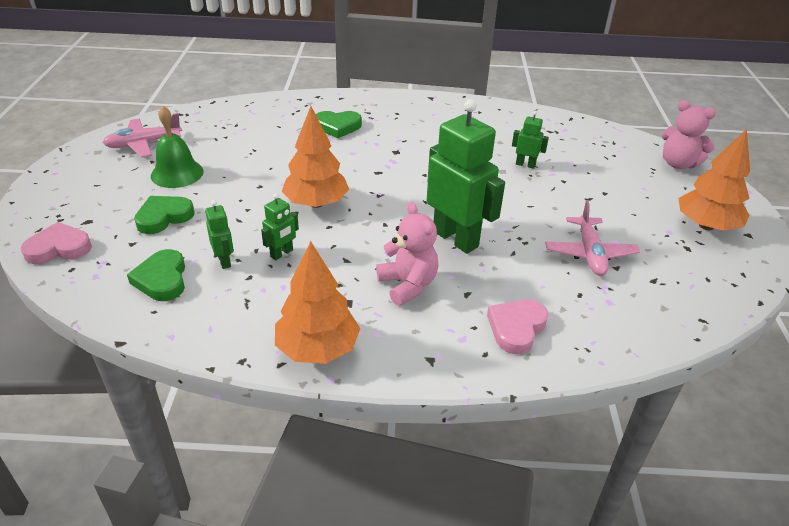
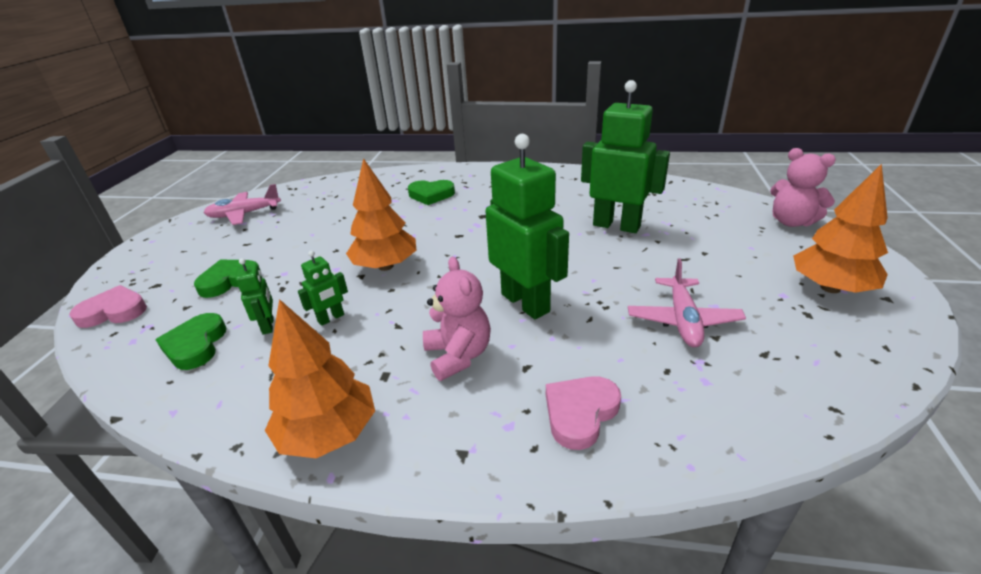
camera: 10 degrees right, 5 degrees down
(177, 173) = (262, 239): green bell -> none
(525, 165) = (616, 225): green robot -> green robot, size x2.18

